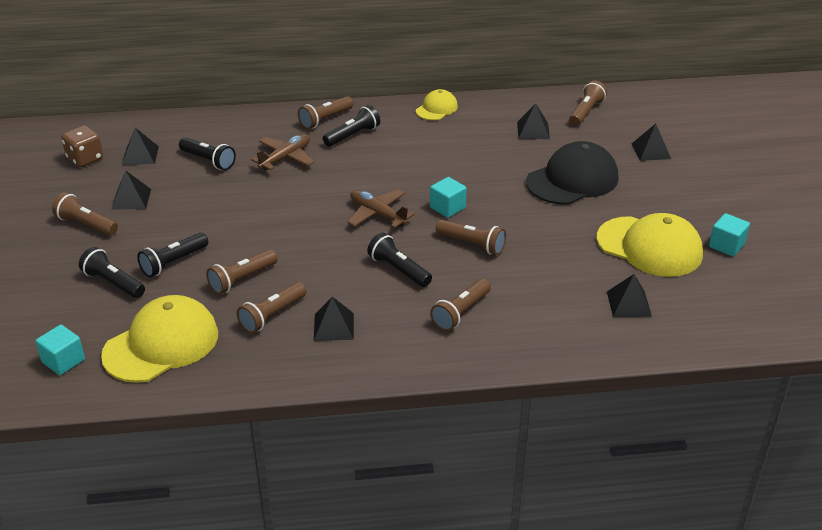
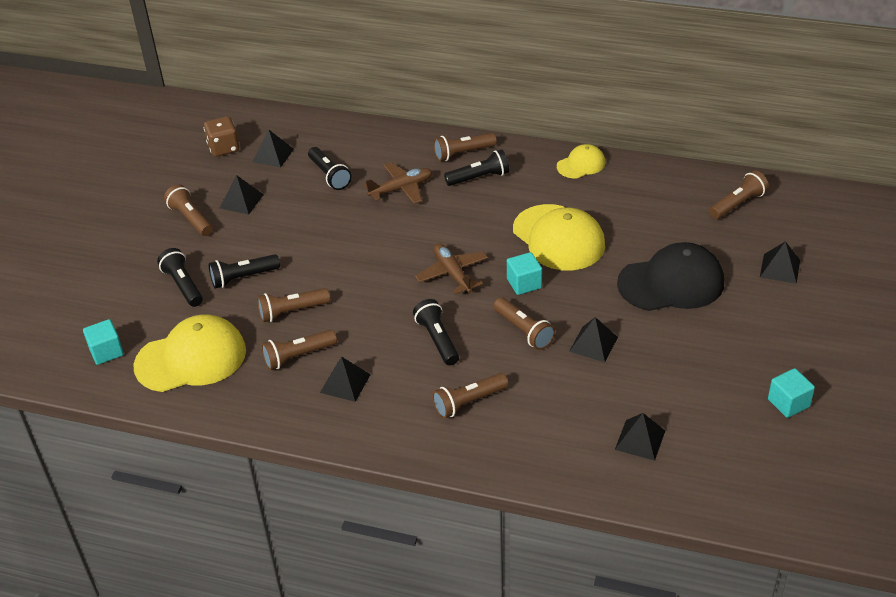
camera: 25 degrees right, 5 degrees up
(533, 130) = (666, 213): black pyramid -> black pyramid (593, 344)
(649, 247) = (703, 382): yellow cap -> yellow cap (558, 238)

